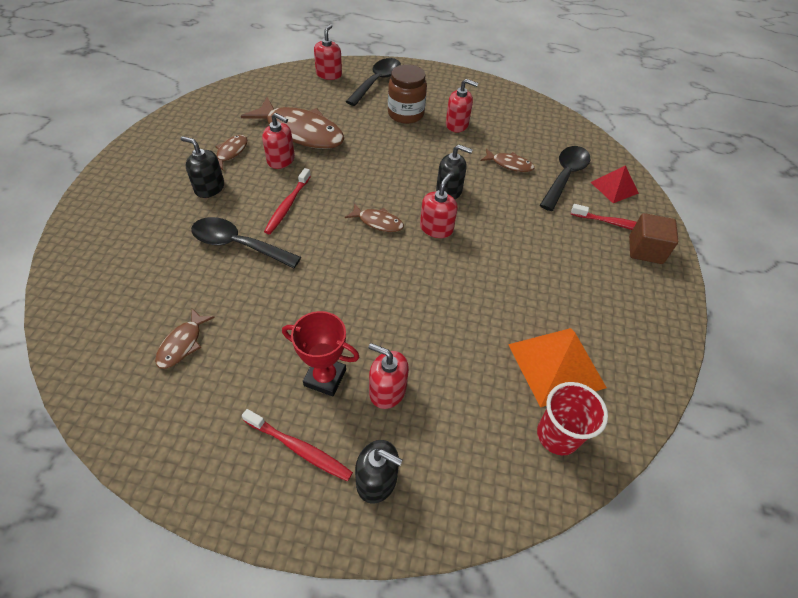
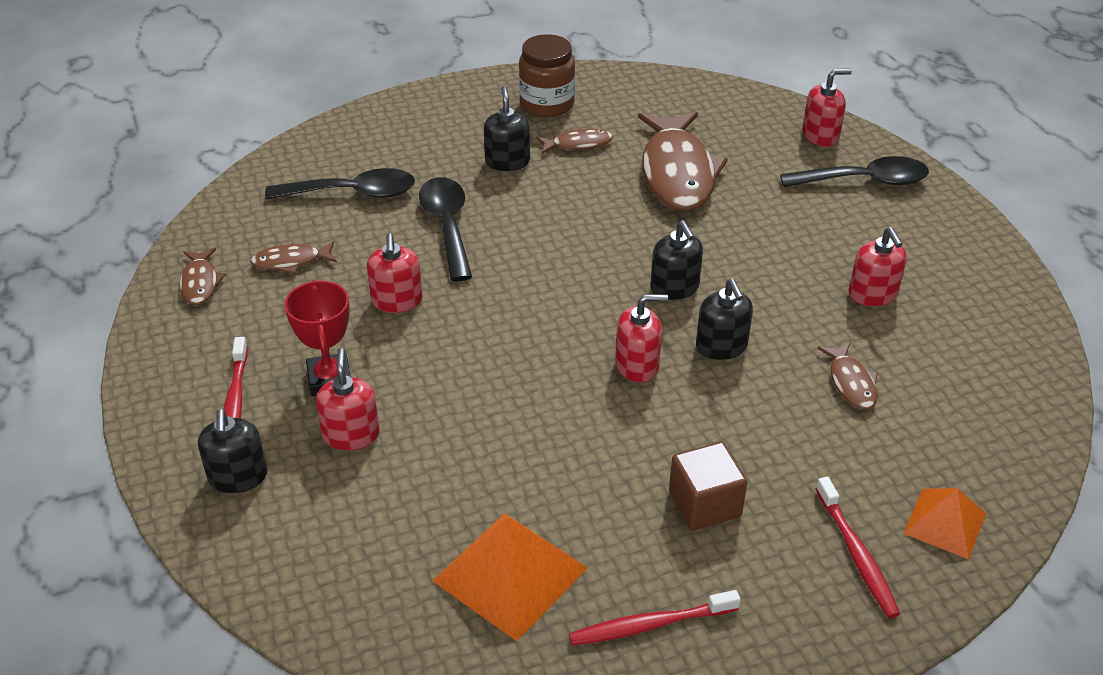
camera: 60 degrees right, 10 degrees down
(281, 160) = (610, 184): red soap dispenser -> red soap dispenser (397, 300)
(288, 205) = (543, 228): red toothbrush -> red toothbrush (650, 625)
(378, 222) = (592, 310): brown fish -> brown fish (200, 283)
(390, 182) = (674, 287): none -> black soap dispenser
(405, 114) = (830, 238): brown jar -> brown jar (547, 104)
(557, 435) = (403, 613): red cup -> none
(565, 176) = (900, 454): black spoon -> black spoon (352, 193)
(614, 187) = (945, 523): red pyramid -> orange pyramid
(645, 250) = (835, 608): brown cube -> brown cube (704, 504)

